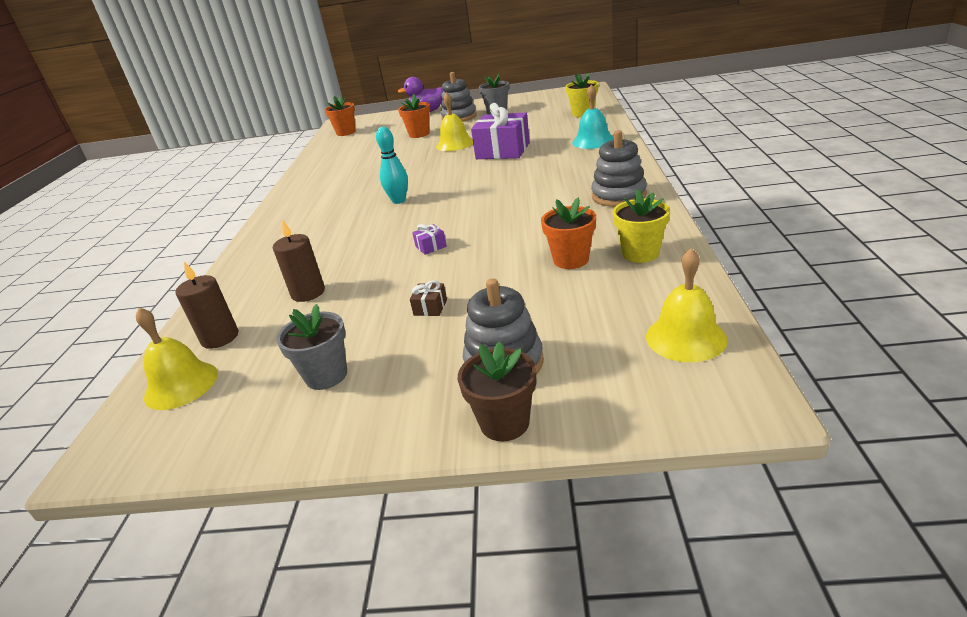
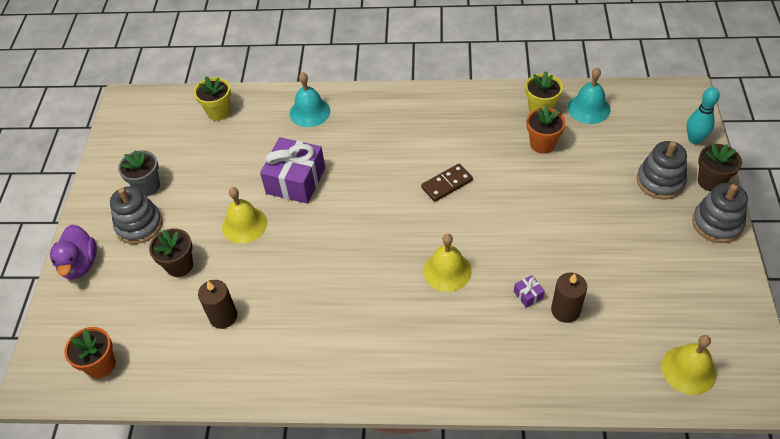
camera: 90 degrees left, 20 degrees up
(220, 337) = (628, 362): brown candle -> brown candle (223, 316)
(326, 375) = (674, 274): grey flower pot -> none
(399, 201) = (393, 264): turquoise bowling pin -> turquoise bowling pin (694, 139)
(419, 134) = (179, 265): orange flower pot -> brown flower pot
(430, 307) = (596, 222): brown gift -> none
(431, 246) = (501, 229): purple gift -> purple gift (528, 295)
(498, 211) = (447, 184): none -> brown domino
(618, 195) = (444, 109): grey stacking toy -> grey stacking toy (717, 223)
(657, 291) = (589, 108): none -> turquoise bell
(685, 337) = (637, 104): yellow bell -> yellow bell (447, 271)

